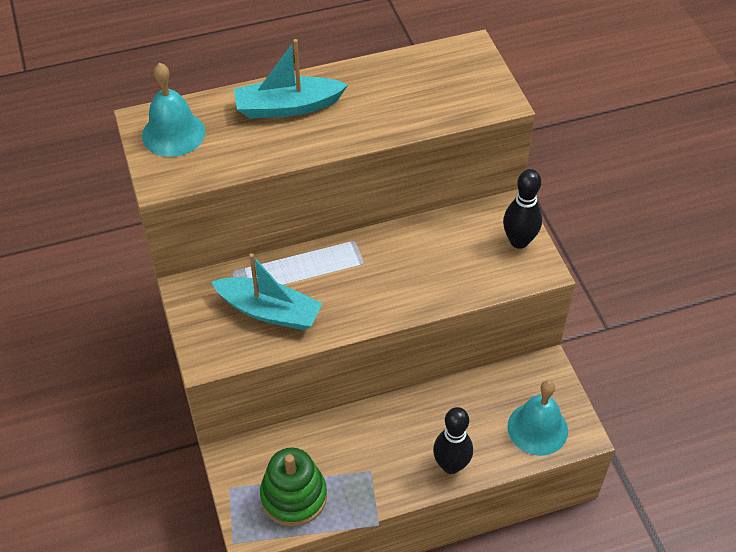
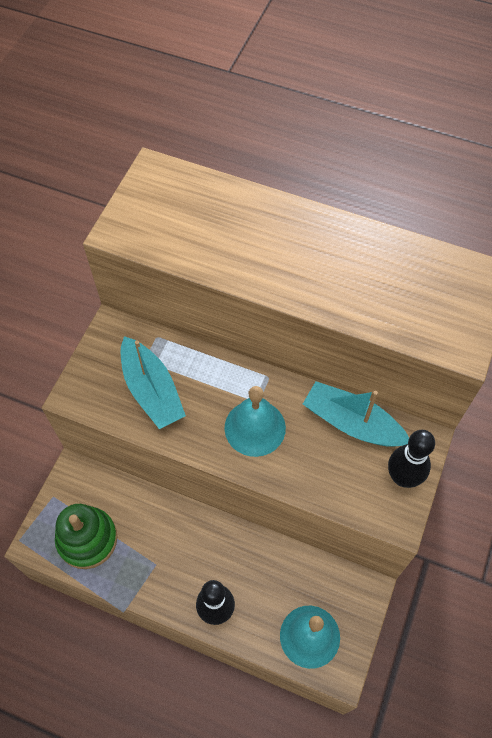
camera: 40 degrees right, 10 degrees up
(173, 133) = (164, 196): turquoise bell -> turquoise bell (255, 427)
(288, 107) = (273, 230): turquoise boat -> turquoise boat (352, 423)

